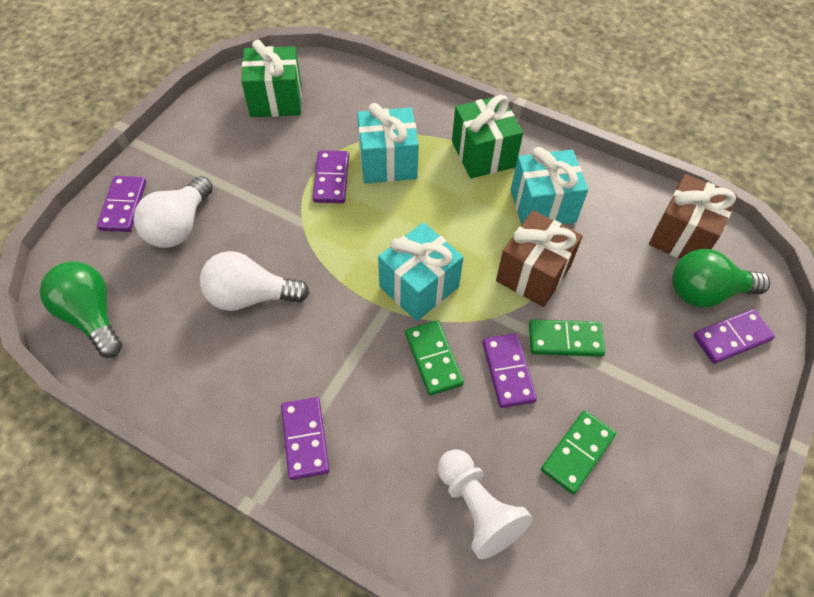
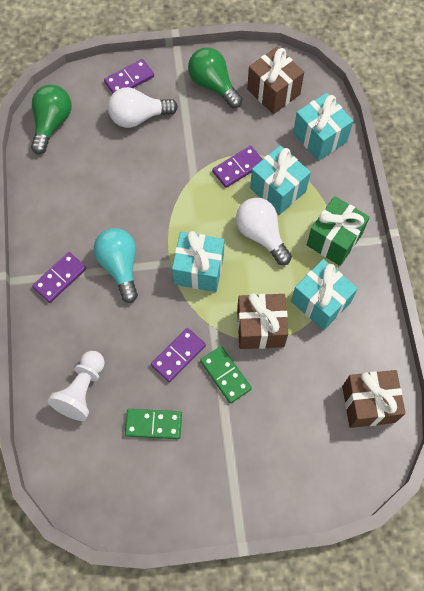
camera: 55 degrees right, 10 degrees up
(250, 296) = (122, 188): white light bulb -> white light bulb (261, 235)
(276, 100) = (273, 92): green gift -> brown gift
(347, 362) = (120, 266): none -> turquoise light bulb
(362, 97) = (320, 137): none -> turquoise gift
(433, 359) = (156, 310): green domino -> none
(706, 292) = (331, 442): green light bulb -> green light bulb (213, 85)
(731, 337) = (306, 476): purple domino -> none

